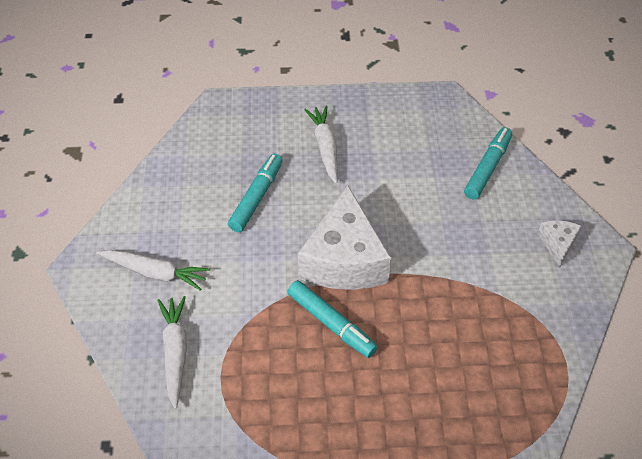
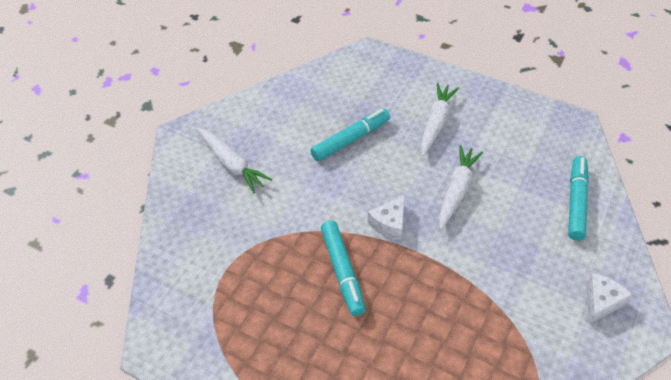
camera: 30 degrees right, 0 degrees up
(175, 352) = (204, 233): white carrot -> white carrot (457, 190)
(344, 260) = (389, 223): white cheese -> white cheese, size x0.45
(487, 168) = (576, 202): turquoise marker -> turquoise marker turned 45 degrees counterclockwise

